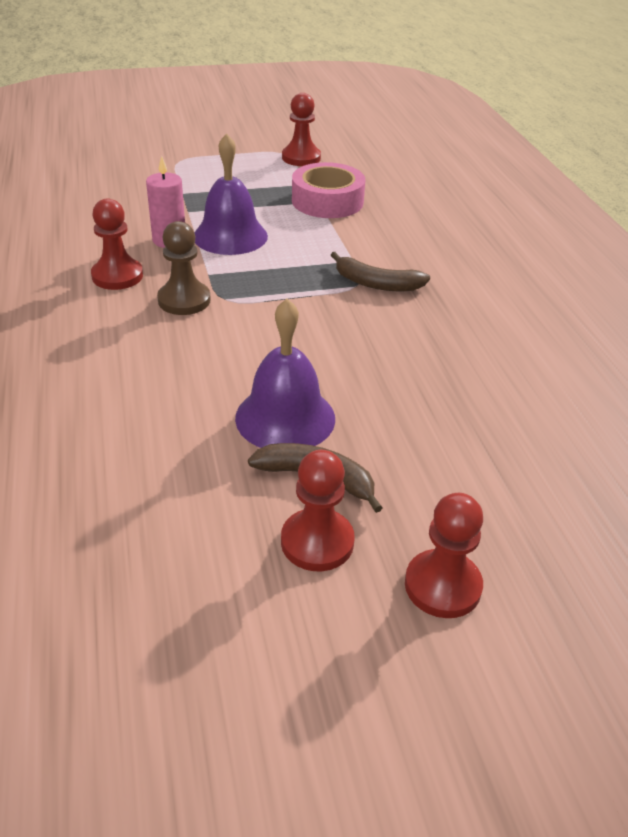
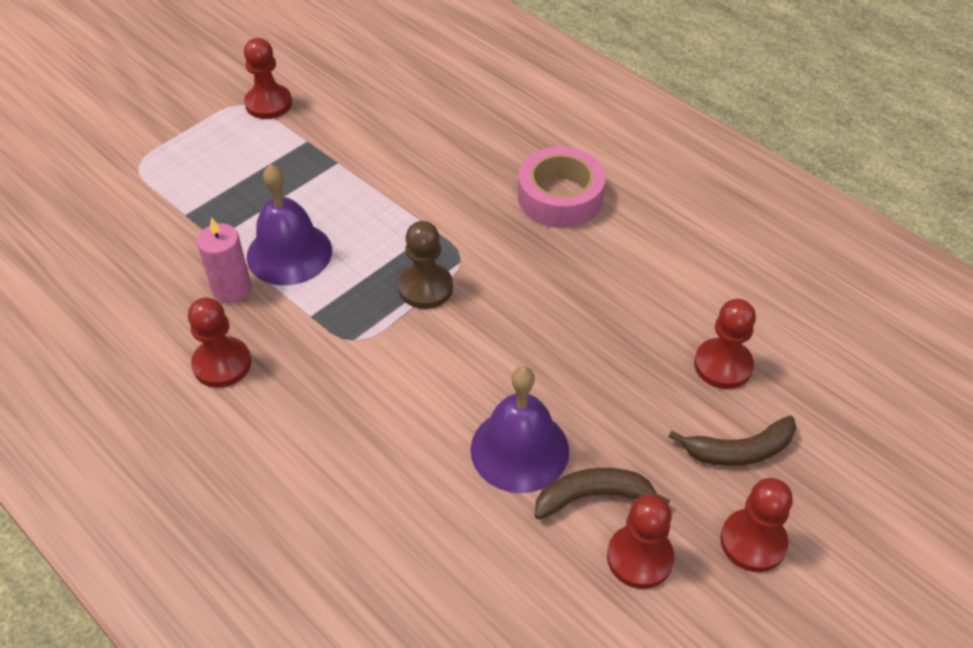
camera: 30 degrees left, 10 degrees up
(184, 300) = (316, 361): brown pawn -> brown pawn (425, 288)
(327, 201) = (346, 158): pink tape -> pink tape (560, 197)
(376, 284) = (477, 250): brown banana -> brown banana (739, 451)
(533, 441) = (723, 365): none -> red pawn

